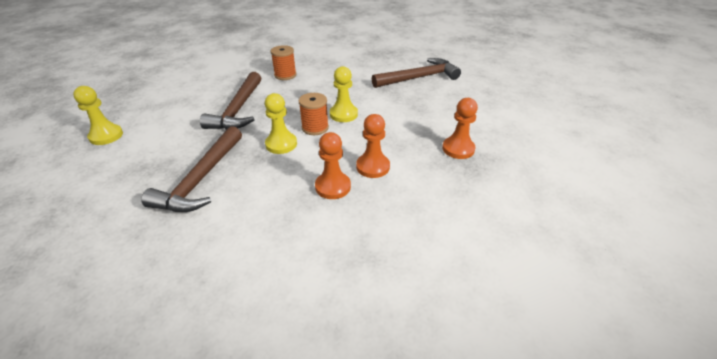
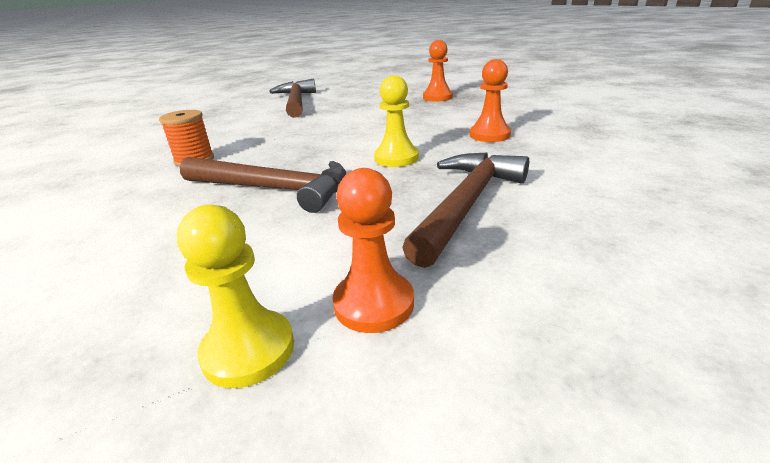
camera: 75 degrees left, 10 degrees down
(201, 179) = (467, 204): brown hammer -> brown hammer turned 90 degrees counterclockwise
(315, 128) = (368, 142): orange spool -> none
(343, 114) = (347, 130): yellow pawn -> none
(373, 167) = (457, 121): orange pawn -> orange pawn (374, 303)

